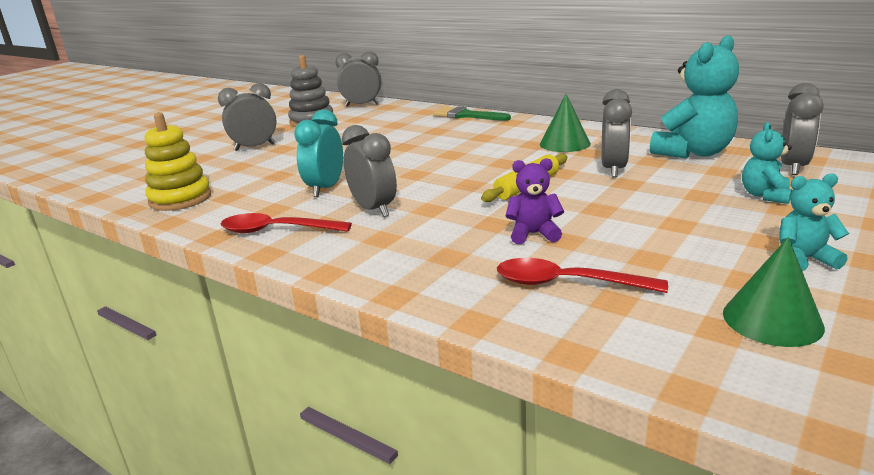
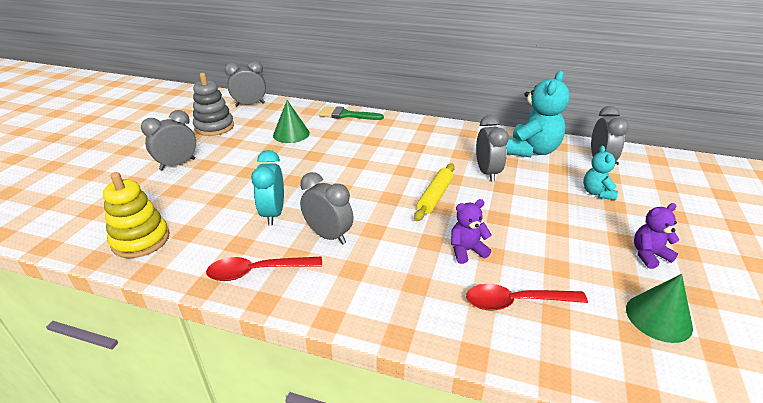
camera: 20 degrees left, 10 degrees up
(565, 143) = (438, 145): green cone -> green cone (291, 134)
(803, 259) = (649, 255): turquoise teddy bear -> purple teddy bear

